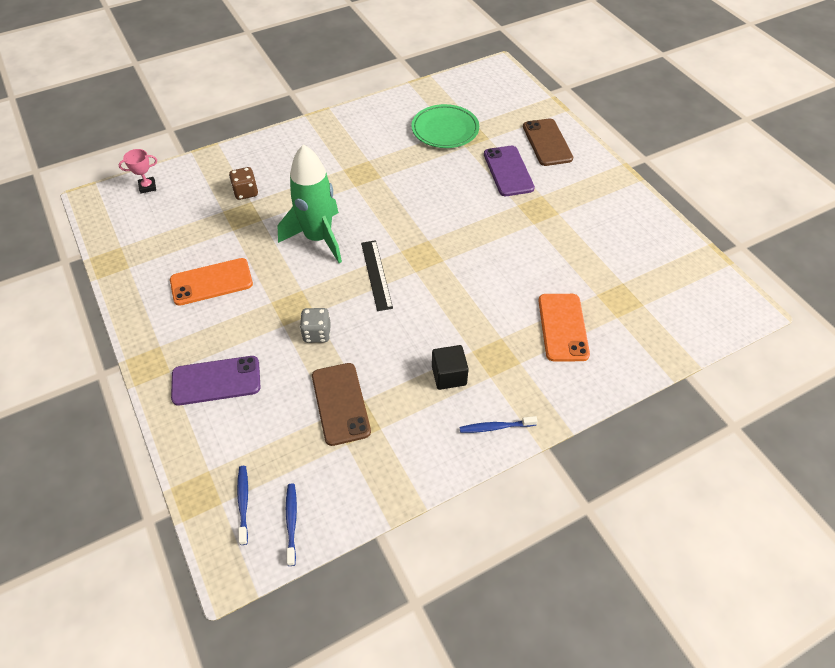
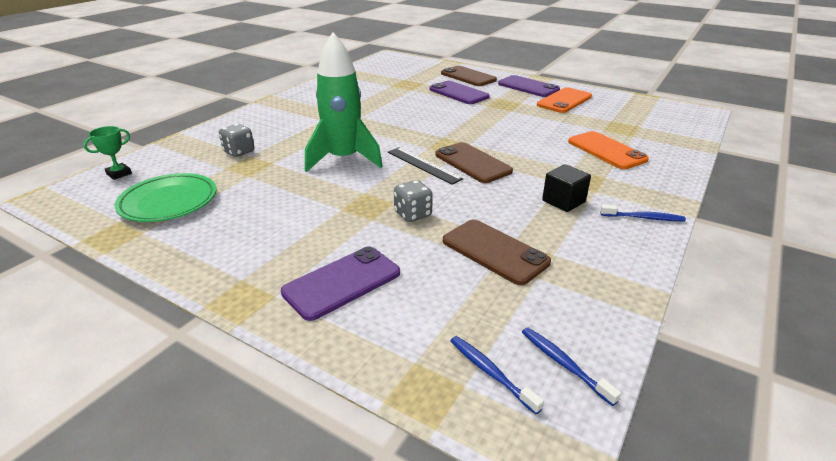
camera: 30 degrees left, 20 degrees down
(147, 187) = (119, 174): pink trophy -> green trophy
(211, 282) = (260, 214): orange phone -> orange phone (564, 101)
(246, 192) = (239, 152): brown dice -> grey dice
(420, 290) = (472, 163): none -> brown phone
(445, 130) = (385, 86): green plate -> green plate (168, 202)
(495, 427) = (643, 218): blue toothbrush -> blue toothbrush turned 135 degrees counterclockwise
(595, 187) = (528, 87): none -> purple phone

